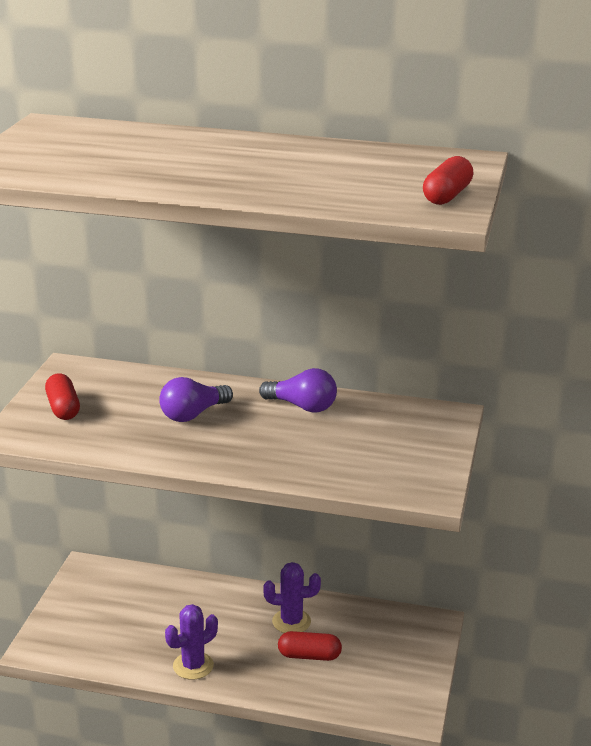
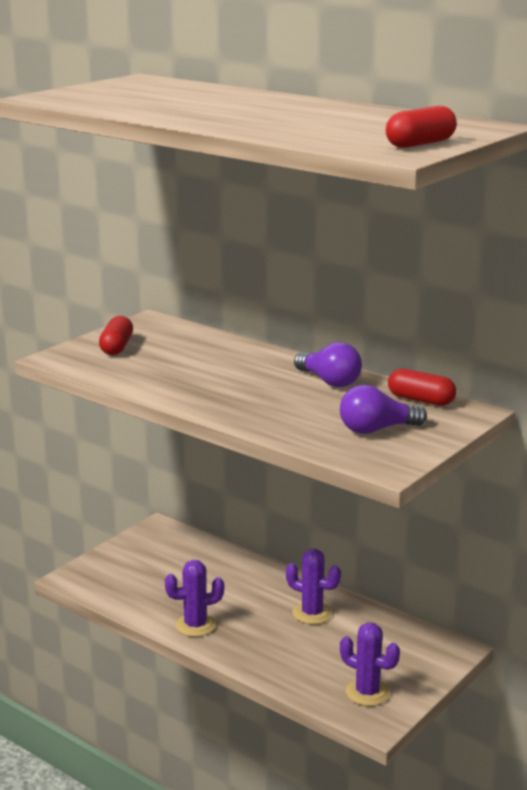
camera: 25 degrees right, 5 degrees down
(193, 414) = (223, 370): purple light bulb -> purple light bulb (376, 429)
(309, 656) = (308, 645): red capsule -> red capsule (421, 400)
(389, 688) = (367, 692): none -> purple cactus

